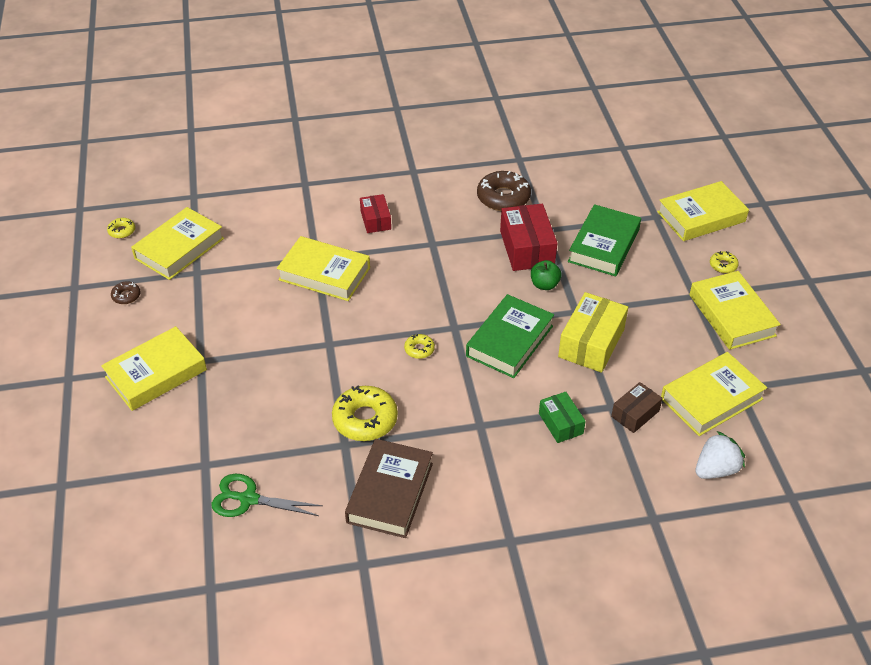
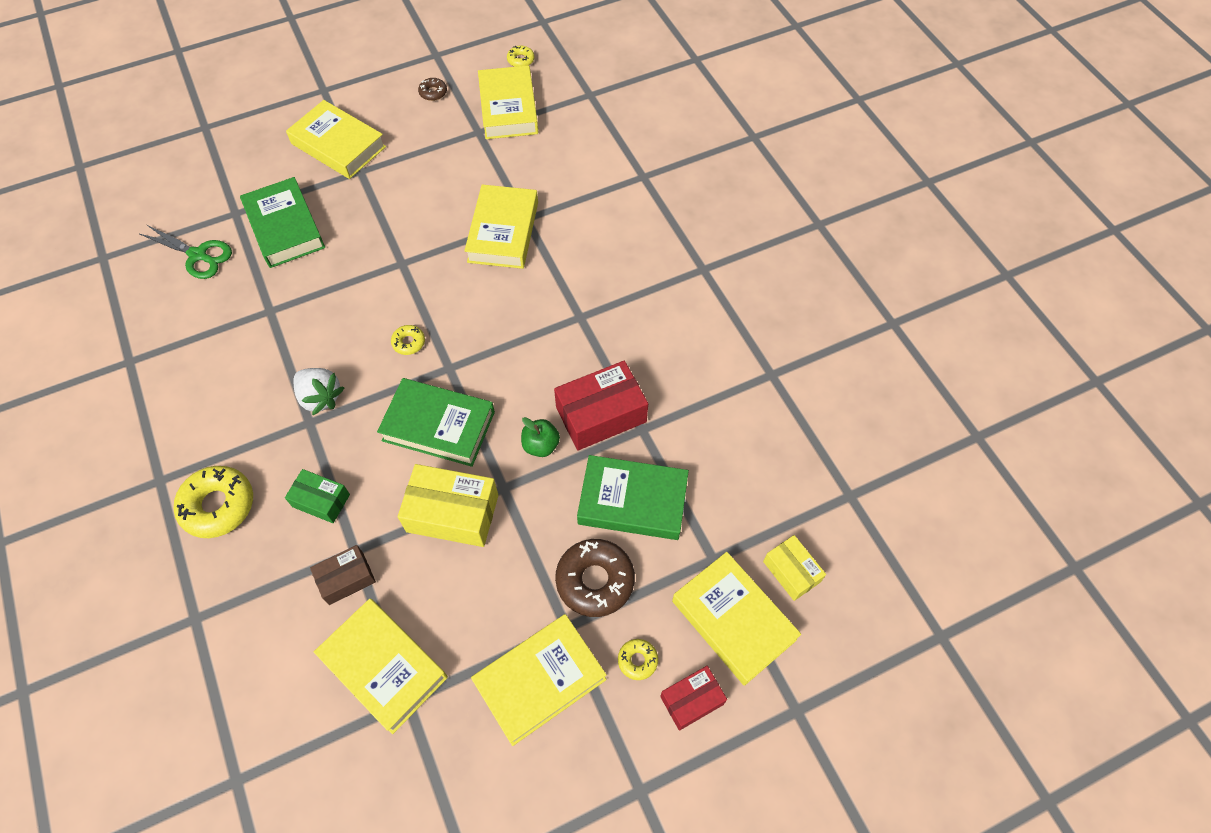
camera: 75 degrees right, 15 degrees up
(179, 248) = (508, 108): yellow book -> yellow book turned 60 degrees clockwise
(245, 425) = (285, 228): none -> green book
(248, 499) = (198, 255): green scissors -> green scissors turned 120 degrees clockwise
(365, 419) = (303, 319): yellow donut -> yellow donut (218, 505)
(375, 220) = (603, 254): red box -> red box (692, 700)
(390, 492) = (213, 362): brown book -> none
(503, 197) = (688, 371): brown donut -> brown donut (595, 580)
(560, 423) = (321, 500): green box -> green box turned 60 degrees clockwise
(635, 414) = (346, 578): brown box -> brown box turned 60 degrees counterclockwise
(671, 184) = (791, 571): none -> yellow box
(715, 469) = (270, 682): white strawberry -> white strawberry (320, 397)

